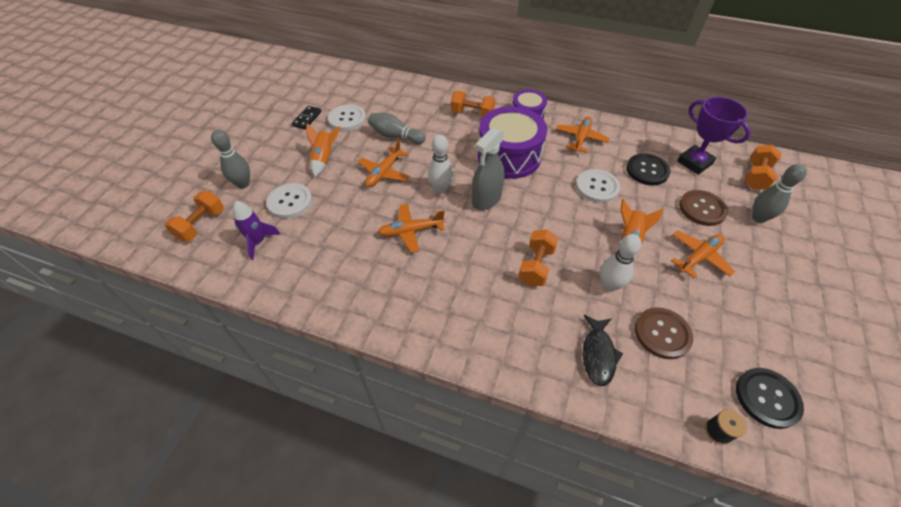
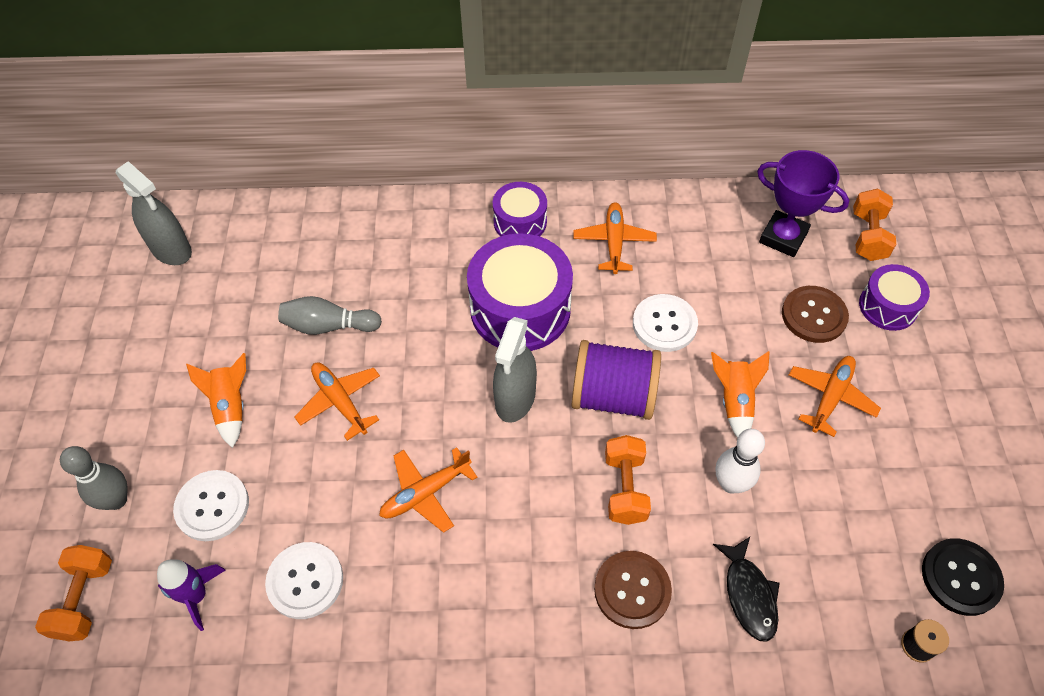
camera: 20 degrees left, 5 degrees up
(307, 119) = (164, 337): black domino -> none
(331, 83) = (171, 250): none -> grey spray bottle
(347, 119) = (233, 316): white button -> white button (305, 581)
(384, 172) = (340, 401): orange plane -> orange plane turned 135 degrees clockwise
(441, 188) = (440, 402): white bowling pin -> none
(472, 114) = (434, 244): orange dumbbell -> none
(548, 215) = (613, 396): none -> purple spool
(647, 170) = (724, 272): black button -> none
(662, 333) = (817, 533): brown button -> brown button (632, 590)
(758, 218) = (888, 306): grey bowling pin -> purple drum

